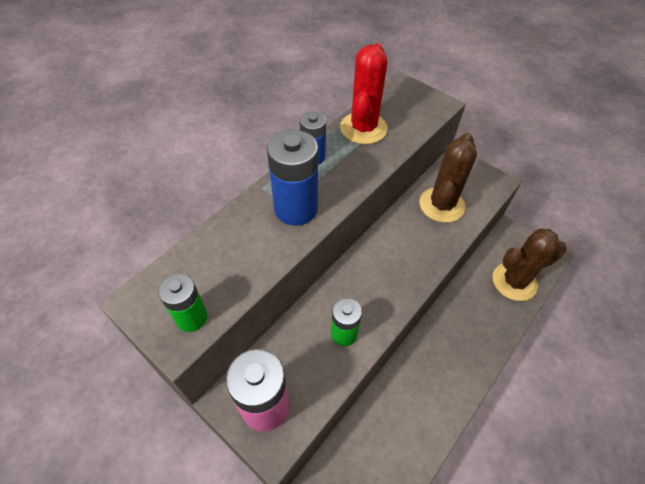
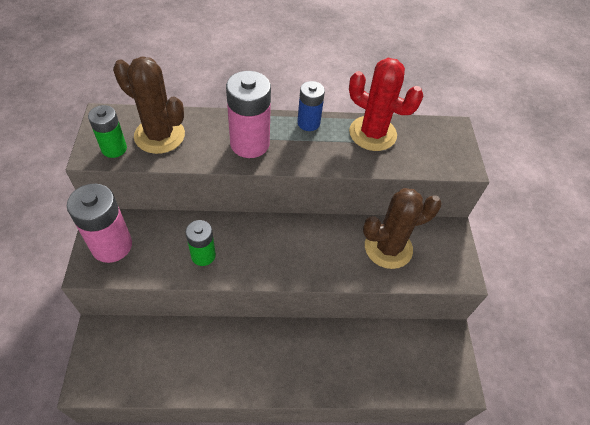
camera: 45 degrees right, 0 degrees up
(296, 209) = (249, 144): blue battery -> pink battery
(363, 128) = (372, 133): red cactus -> red cactus turned 60 degrees clockwise
(514, 282) = (398, 369): brown cactus -> brown cactus (159, 135)

